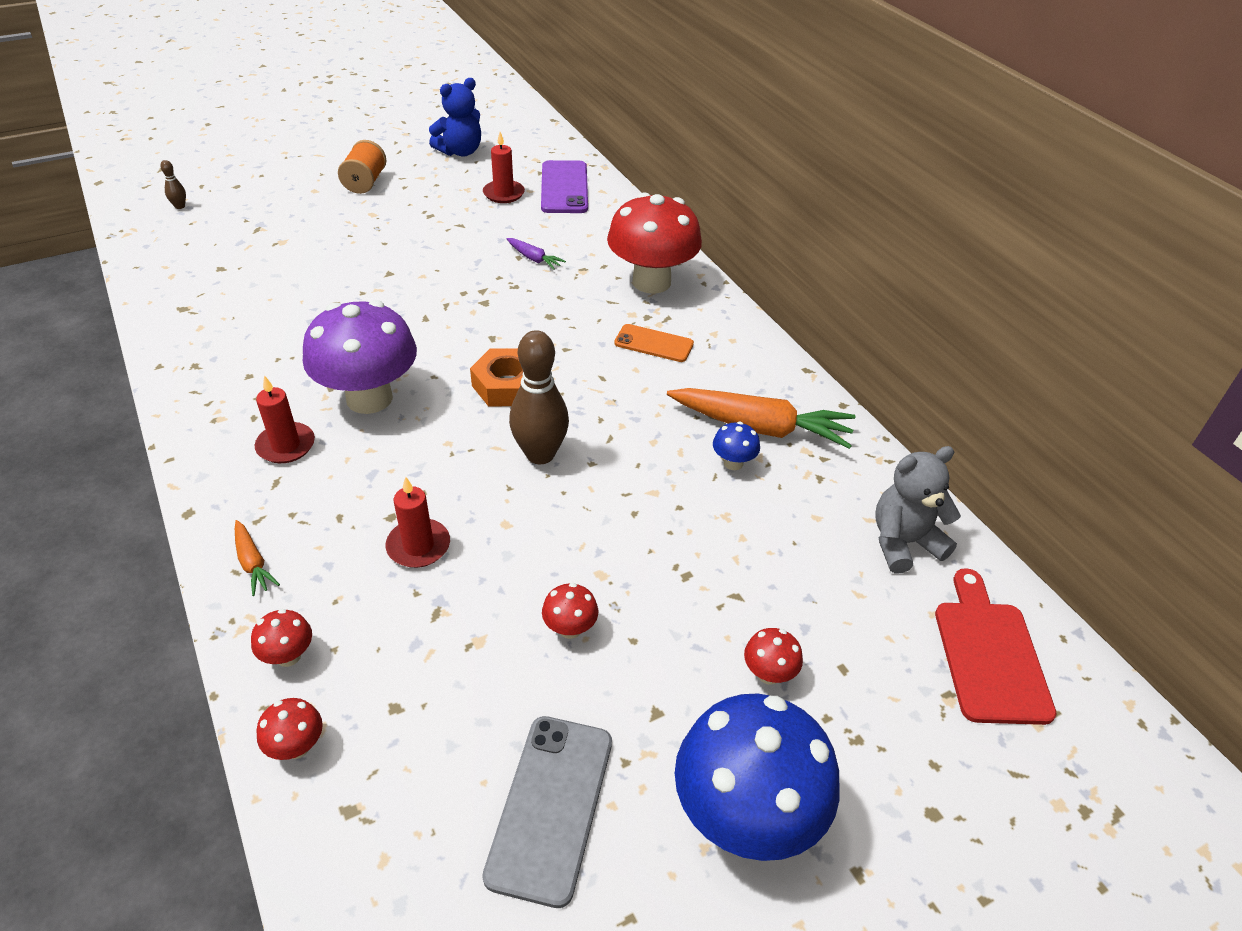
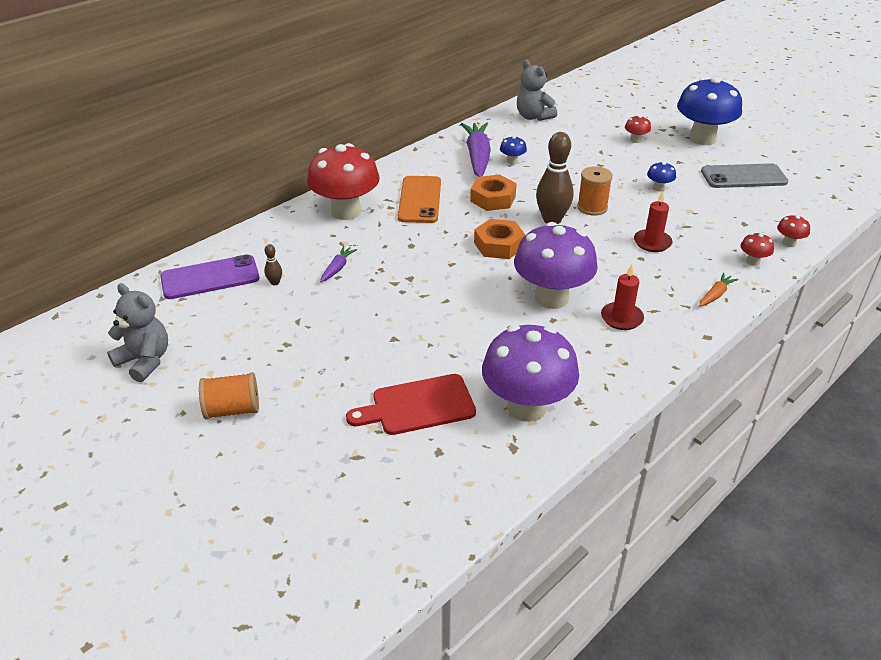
camera: 105 degrees left, 5 degrees down
(180, 206) = (334, 549): brown bowling pin -> brown bowling pin (275, 282)
(221, 329) = (526, 407): none -> purple mushroom
(460, 152) = (145, 361): blue teddy bear -> grey teddy bear
(503, 194) = (231, 309): red candle -> none
(551, 511) = (592, 207): none -> orange spool
(570, 628) = (659, 188): red mushroom -> blue mushroom
(627, 411) = (493, 199): none -> orange nut
(653, 344) = (420, 200): orange phone -> orange phone, size x1.57
(760, 428) = (477, 157): orange carrot -> purple carrot
(989, 654) = (581, 98): red cutting board -> red cutting board (418, 406)

